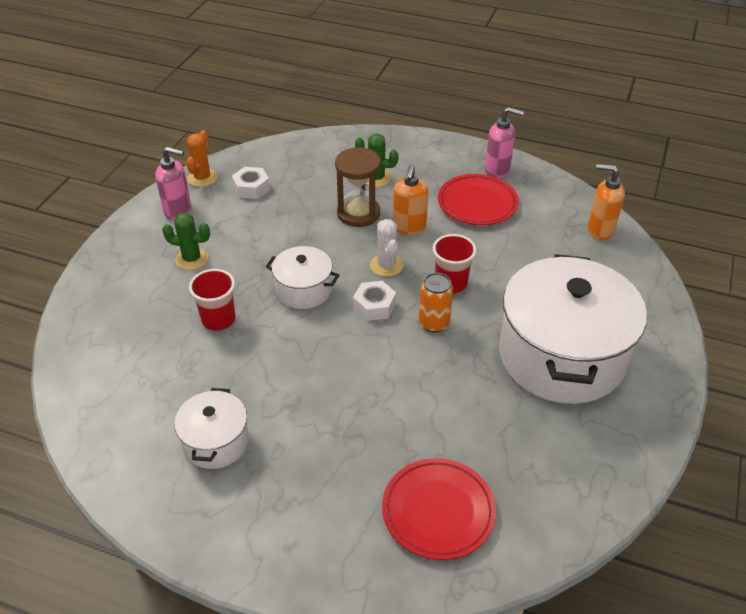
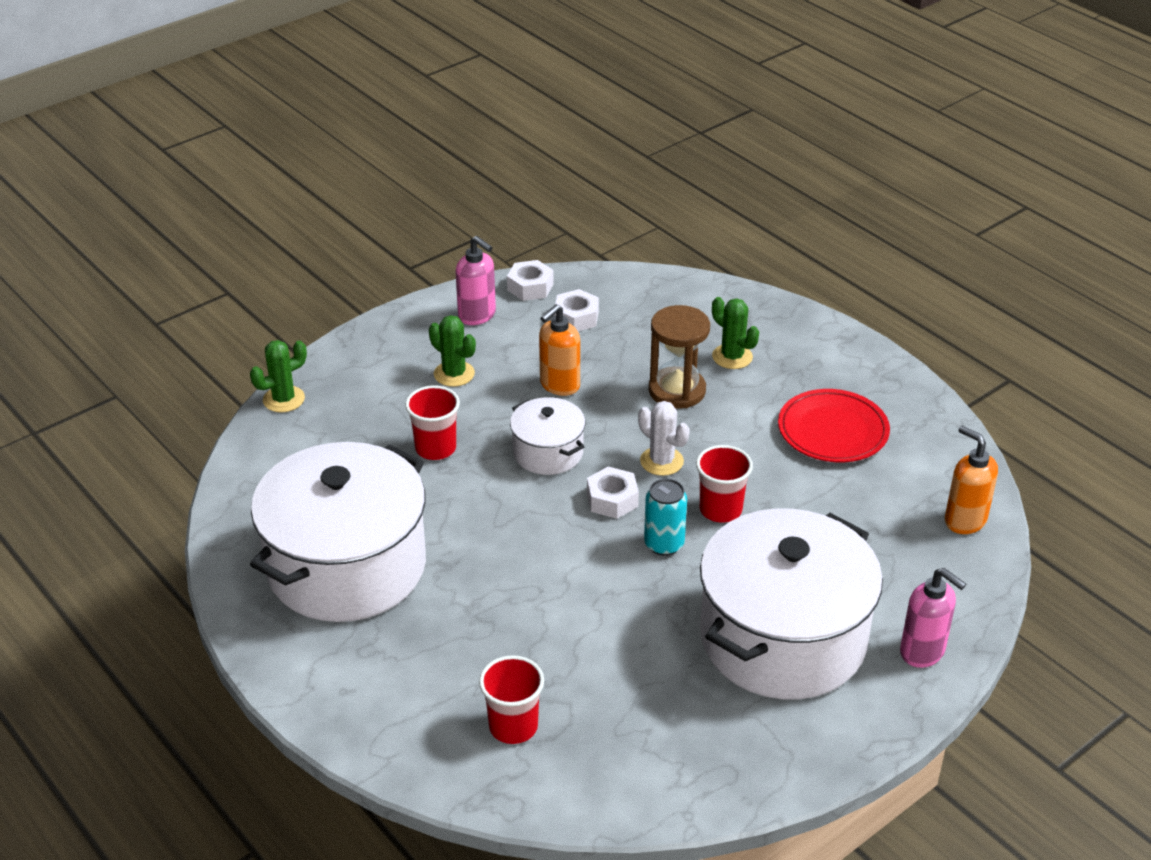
camera: 30 degrees right, 5 degrees down
(68, 328) = (284, 399): none -> green cactus
(202, 178) = (530, 287): orange cactus -> white nut
(216, 442) = (347, 566): white pot -> white pot, size x2.09
(386, 265) = (661, 461): white cactus -> white cactus turned 60 degrees counterclockwise
(409, 227) = (724, 428): orange soap dispenser -> orange soap dispenser (559, 385)
(434, 323) = (664, 544): orange can -> turquoise can
(438, 511) = (513, 726): red plate -> red cup
(497, 170) = (895, 400): pink soap dispenser -> pink soap dispenser (922, 652)

